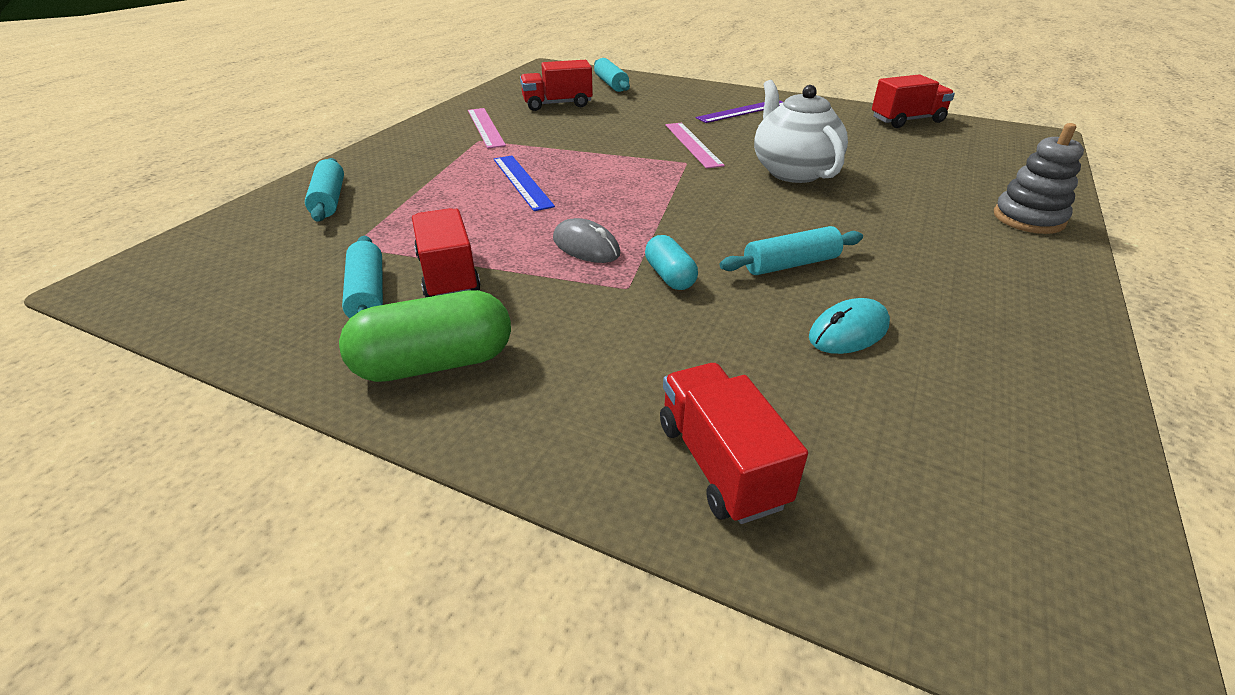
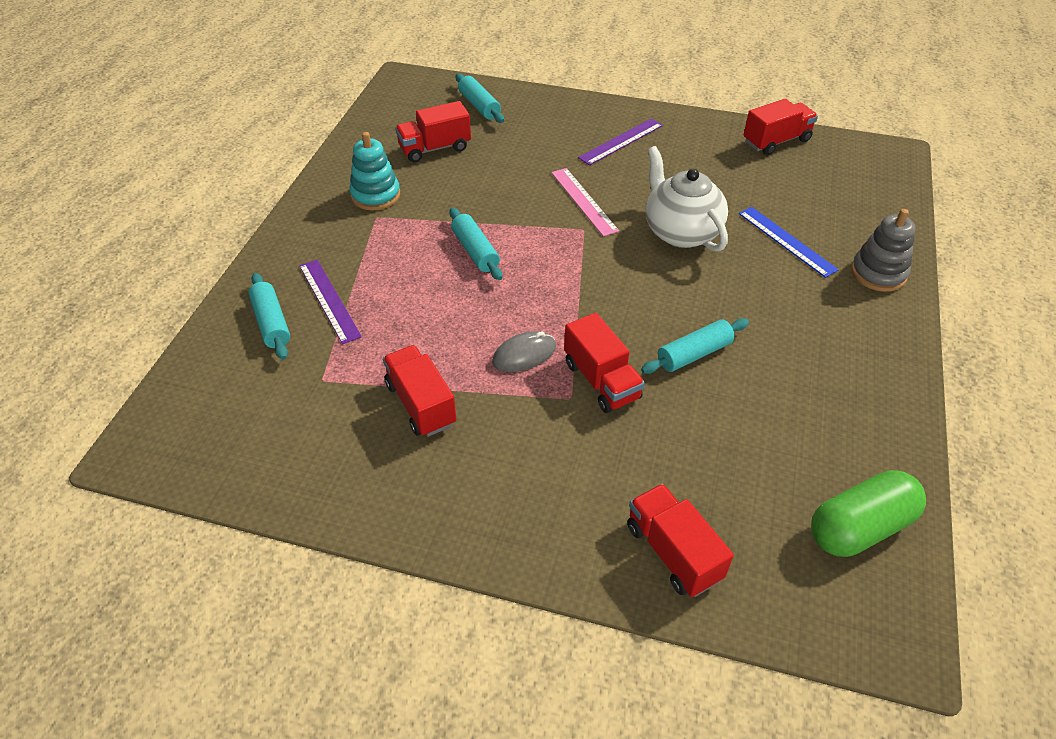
camera: 10 degrees left, 10 degrees up
(368, 294) = (363, 434): turquoise rolling pin -> turquoise rolling pin (475, 251)
(398, 189) = (329, 300): none -> purple ruler
(435, 363) = (448, 497): green capsule -> green capsule (860, 527)
(485, 127) = (375, 195): pink ruler -> turquoise stacking toy
(522, 182) = (441, 275): blue ruler -> blue ruler (786, 241)
(586, 246) = (524, 354): grey mouse -> grey mouse turned 60 degrees counterclockwise
(670, 276) = (601, 381): turquoise capsule -> red truck
(848, 331) = (745, 421): turquoise mouse -> none

